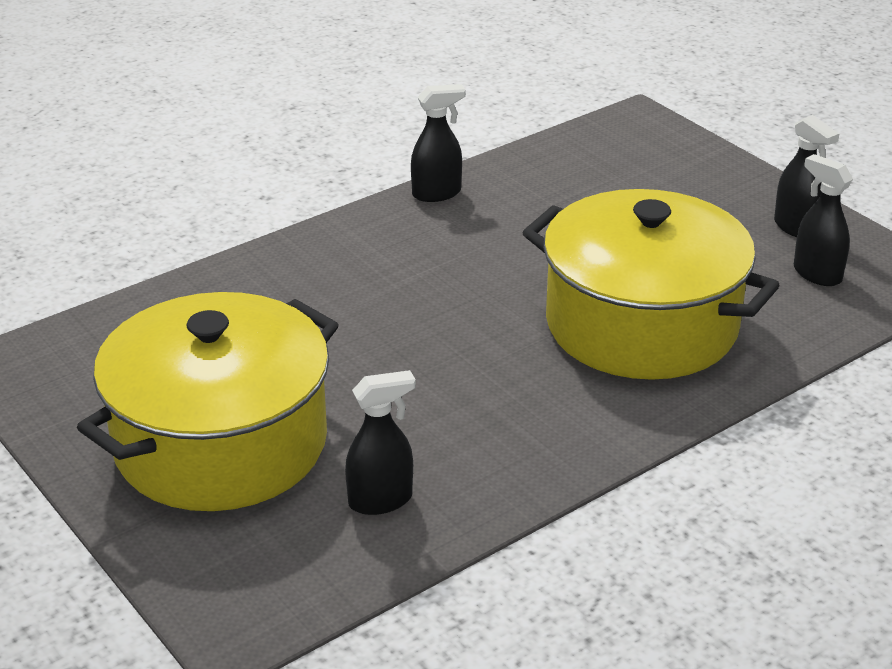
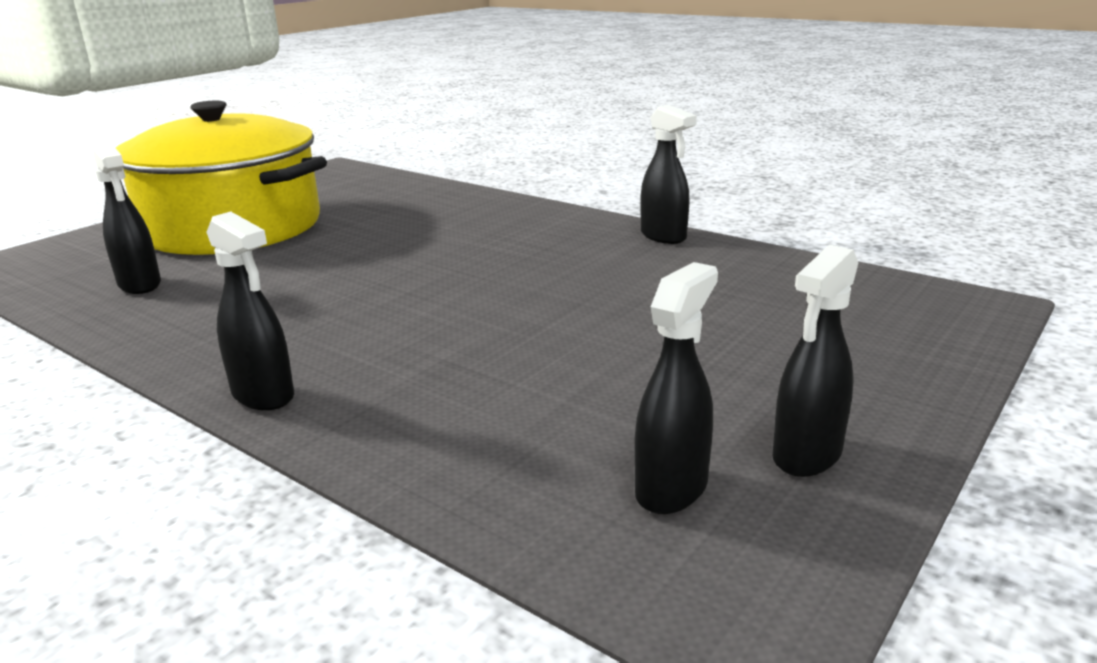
camera: 75 degrees right, 10 degrees down
(641, 325) = (458, 363): yellow pot -> none
(661, 414) = (263, 395): none -> black spray bottle

